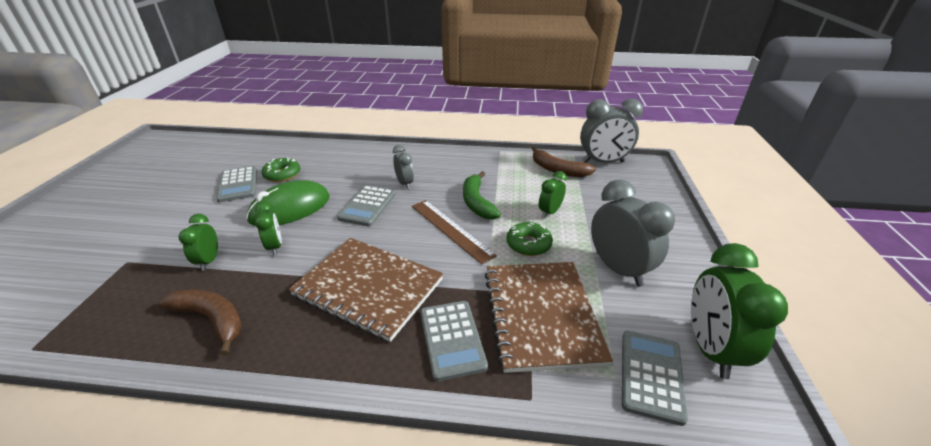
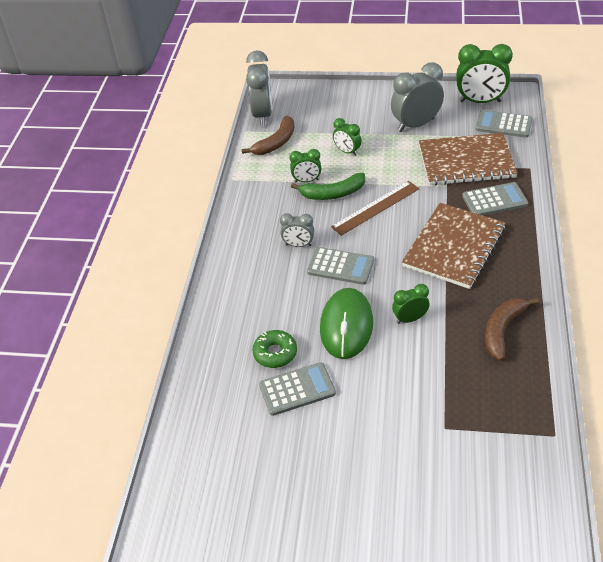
camera: 85 degrees left, 10 degrees up
(209, 261) = (435, 361): green clock -> green clock (306, 181)
(290, 208) = (346, 326): green mouse -> green mouse turned 45 degrees clockwise
(405, 183) = (298, 245): grey clock -> grey clock turned 150 degrees counterclockwise
(528, 244) = (392, 164): green donut -> none

